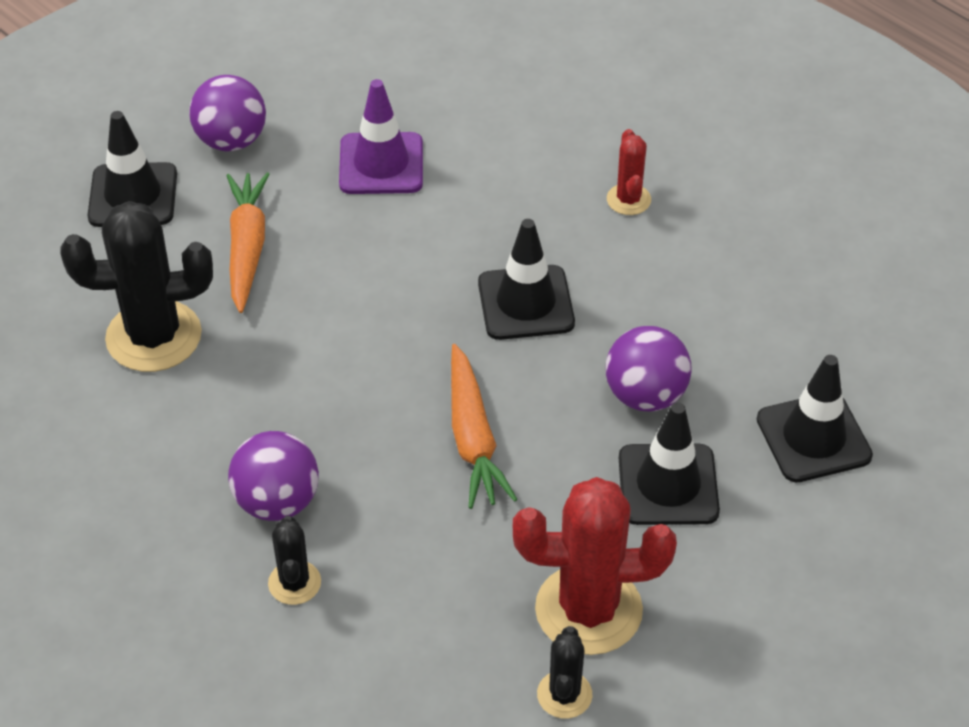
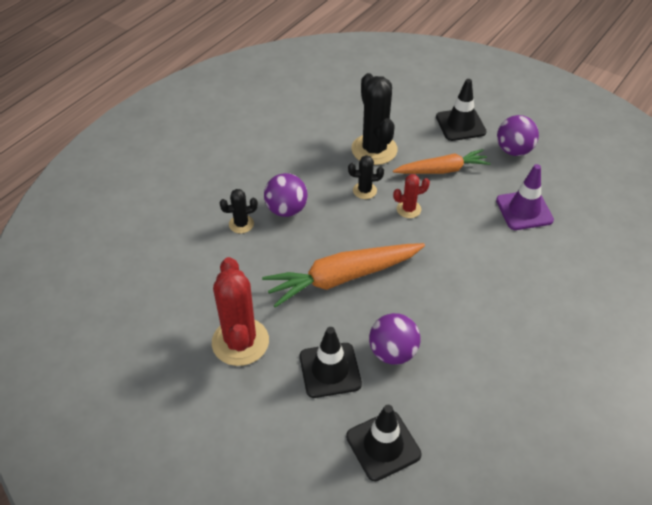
camera: 80 degrees right, 0 degrees up
(473, 438) = (342, 278): orange carrot -> orange carrot, size x1.51
(526, 303) = (444, 287): black traffic cone -> none
(564, 694) = (188, 337): black cactus -> black cactus (364, 190)
(628, 200) = (547, 327): red cactus -> red cactus (408, 209)

